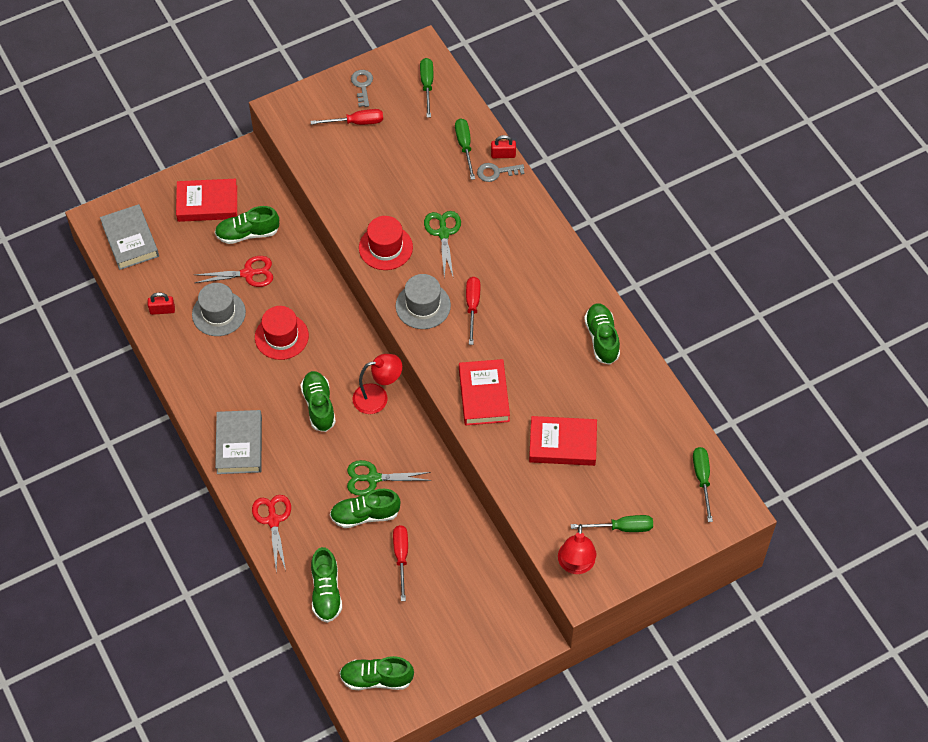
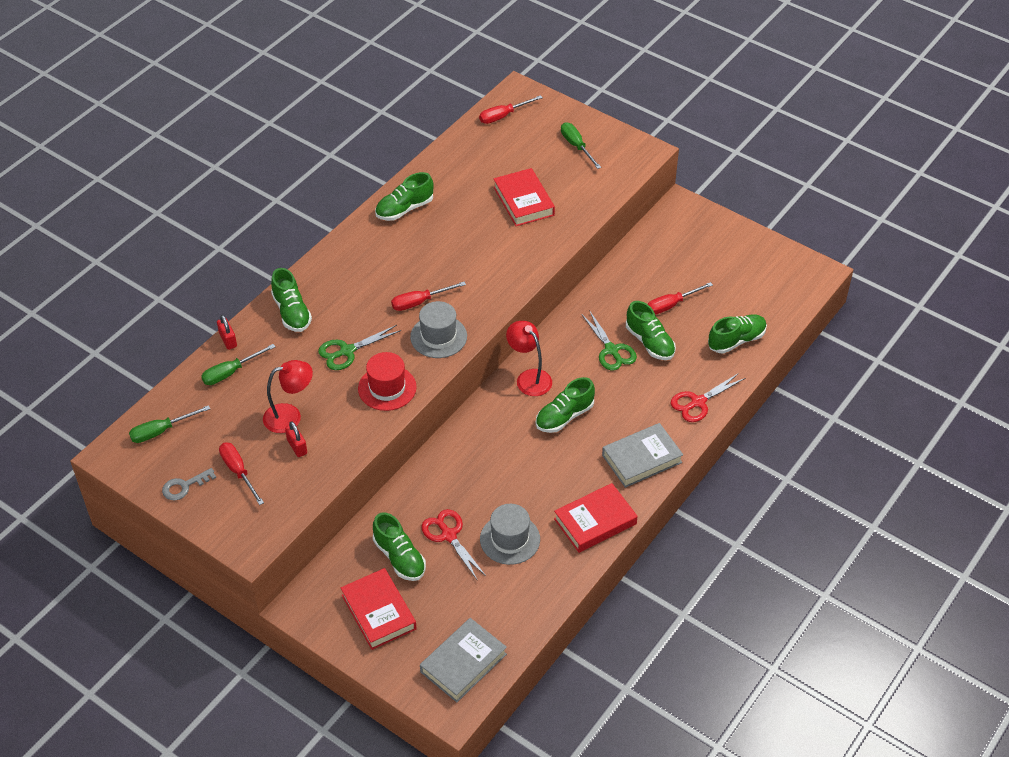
camera: 115 degrees left, 10 degrees down
(162, 310) = (533, 590): red padlock -> red padlock (297, 446)
(281, 336) = (506, 476): red hat -> none
(376, 678) = (784, 281): green shoe -> green shoe (291, 312)
(484, 395) = (508, 264): red book -> red book (595, 521)
(496, 172) = (253, 338): grey key -> none
(576, 565) = (627, 161): red lamp -> red lamp (290, 416)
(702, 479) = (503, 116): green screwdriver -> red screwdriver

